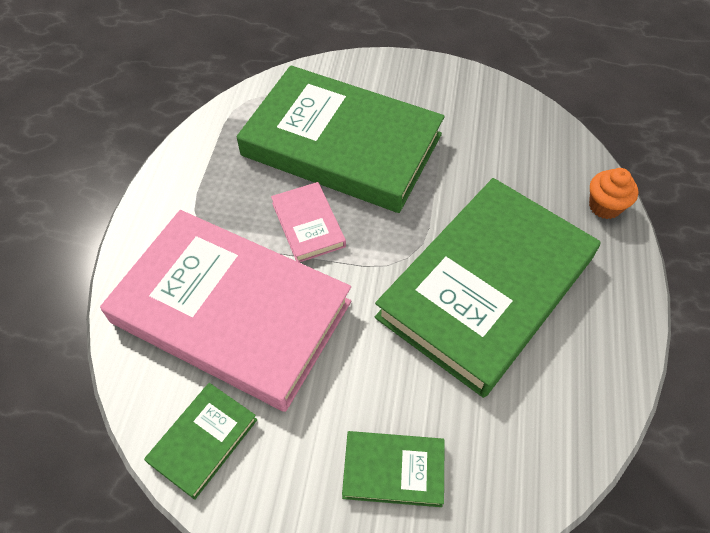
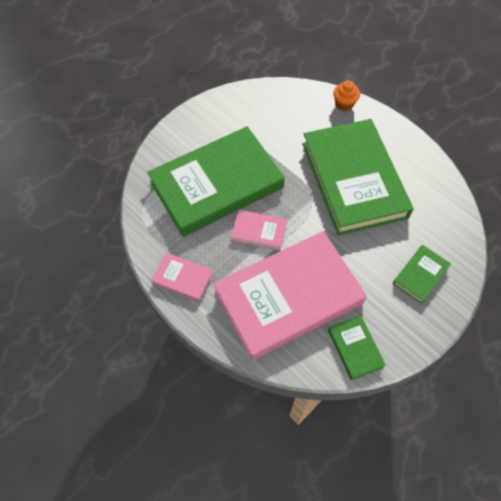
camera: 55 degrees left, 5 degrees up
(182, 187) = (183, 278): none -> pink book

